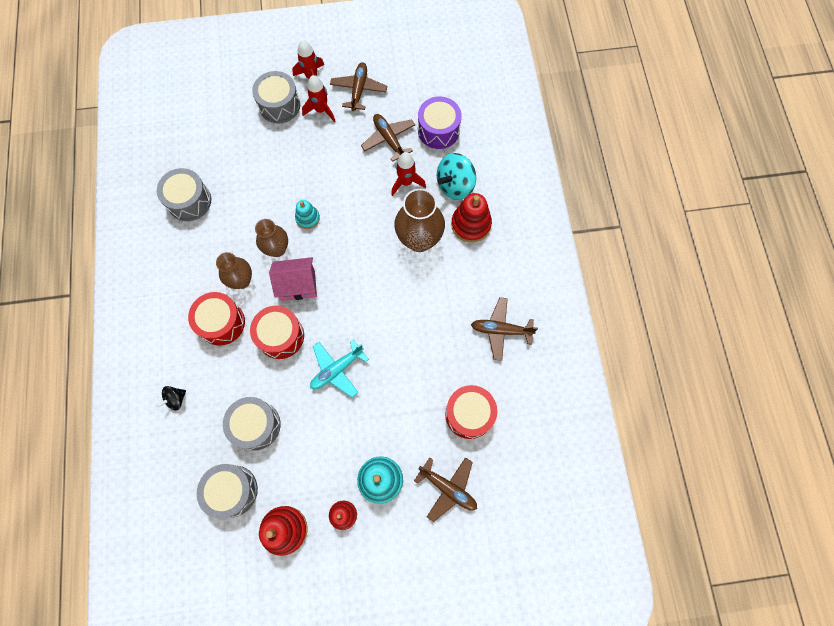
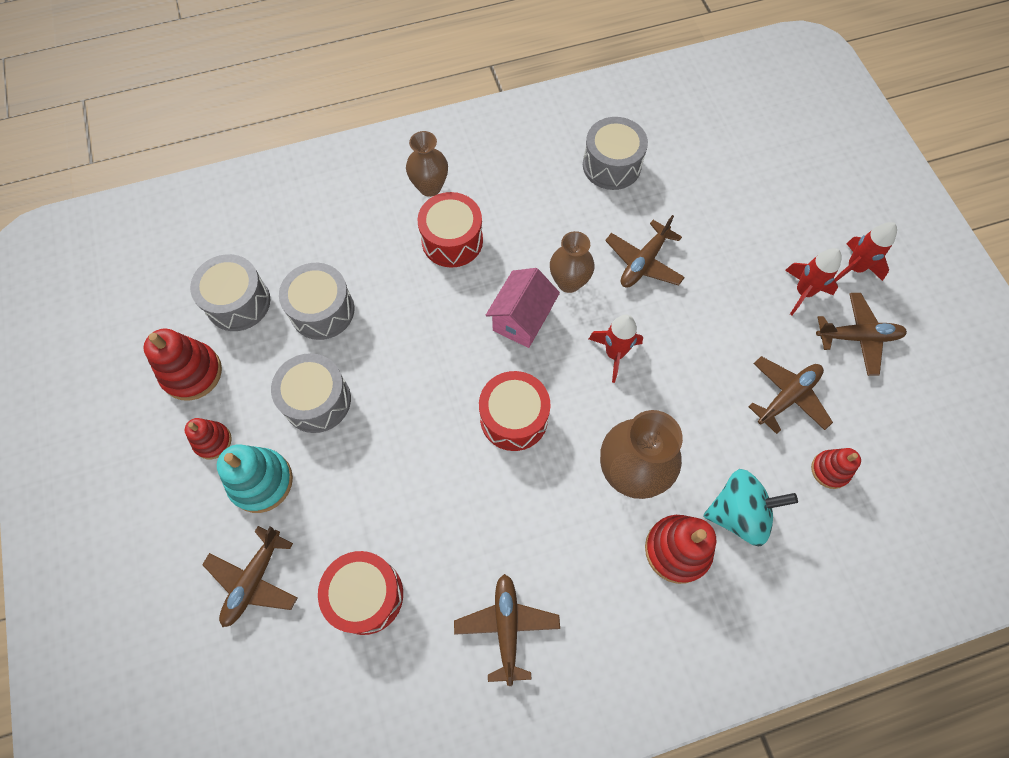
camera: 80 degrees right, 5 degrees down
(176, 399) = (346, 215): black spinning top -> none
(241, 280) = (514, 250): brown vase -> brown vase (430, 187)
(274, 198) = (643, 262): none -> brown plane
(279, 105) = (791, 237): grey drum -> grey drum (317, 400)
(280, 336) = (445, 313): red drum -> red drum (514, 418)
(298, 285) = (522, 319): pink house -> pink house turned 45 degrees clockwise
(307, 218) = (625, 310): turquoise stacking toy -> none
(337, 369) = (409, 394): turquoise plane -> none
(406, 182) = (721, 436): red rocket -> red rocket (614, 354)
(438, 130) = (830, 470): purple drum -> red stacking toy
(455, 185) = (738, 513): turquoise spinning top -> turquoise spinning top turned 135 degrees clockwise

